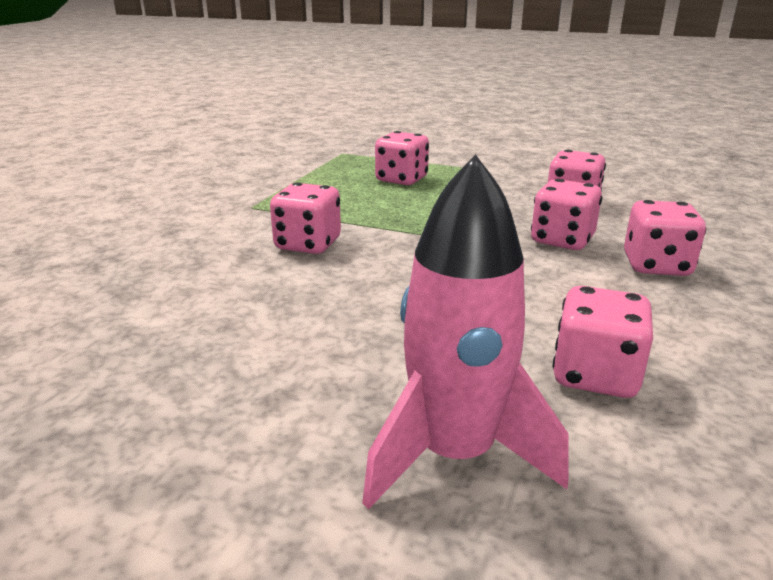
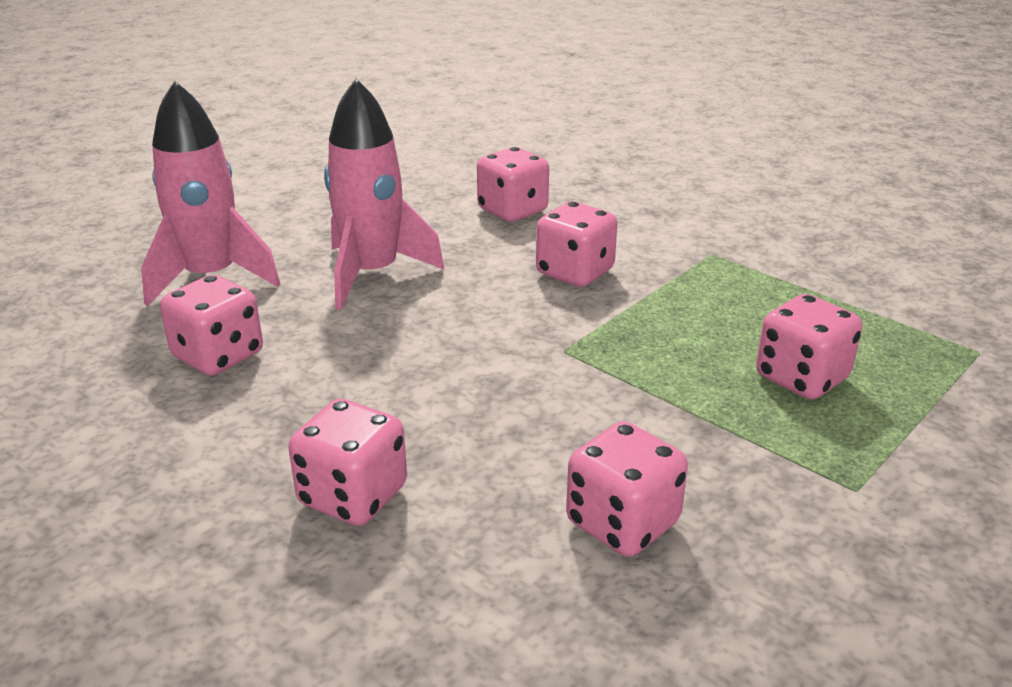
camera: 110 degrees right, 5 degrees up
(367, 334) = (372, 274): none -> pink rocket
(562, 240) = (481, 447): pink dice -> pink dice (512, 211)

